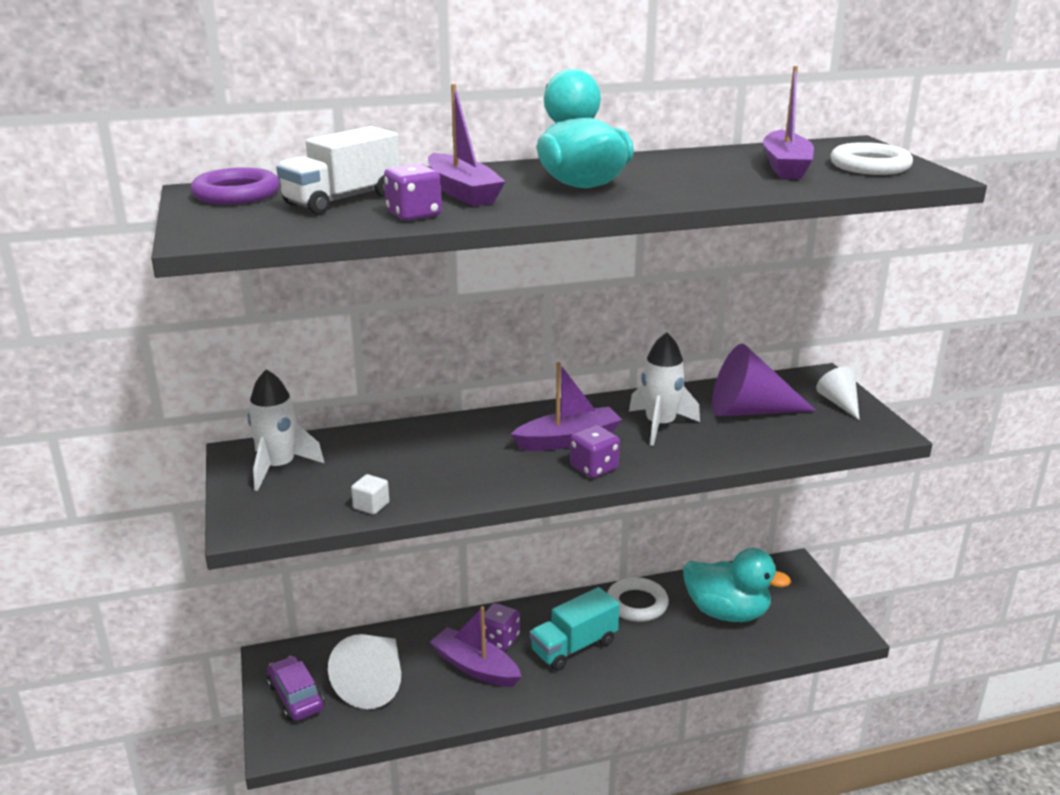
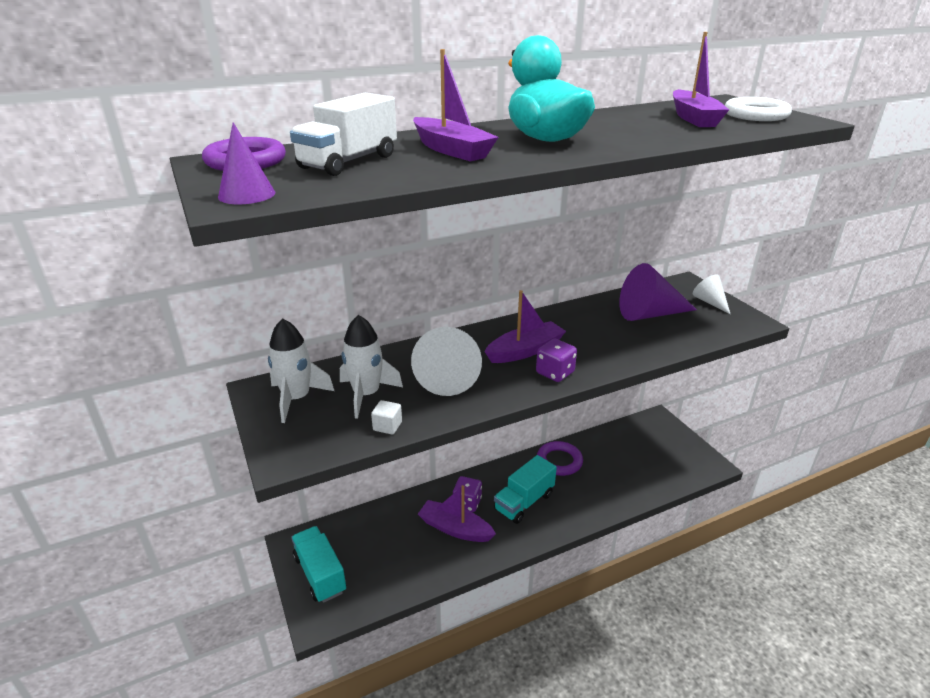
camera: 10 degrees left, 5 degrees up
(220, 229) = (246, 194): none -> purple cone
(296, 697) = (320, 574): purple car -> turquoise truck
(374, 682) = (380, 552): white cone -> white cone (448, 376)
(414, 214) = (422, 171): purple dice -> none
(637, 604) = (559, 461): white ring -> purple ring
(660, 425) = (589, 332): white rocket -> white rocket (366, 394)
(727, 612) = (624, 460): turquoise duck -> none

